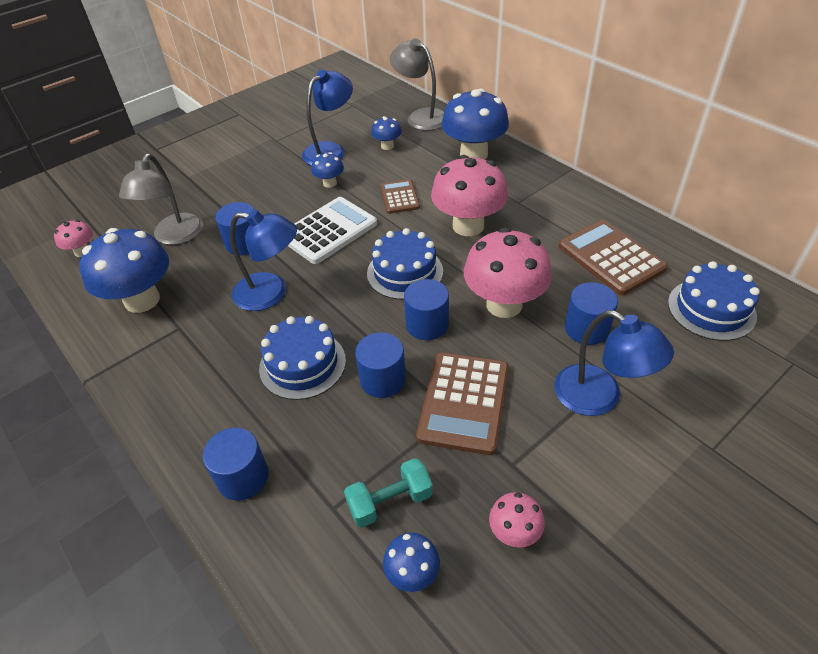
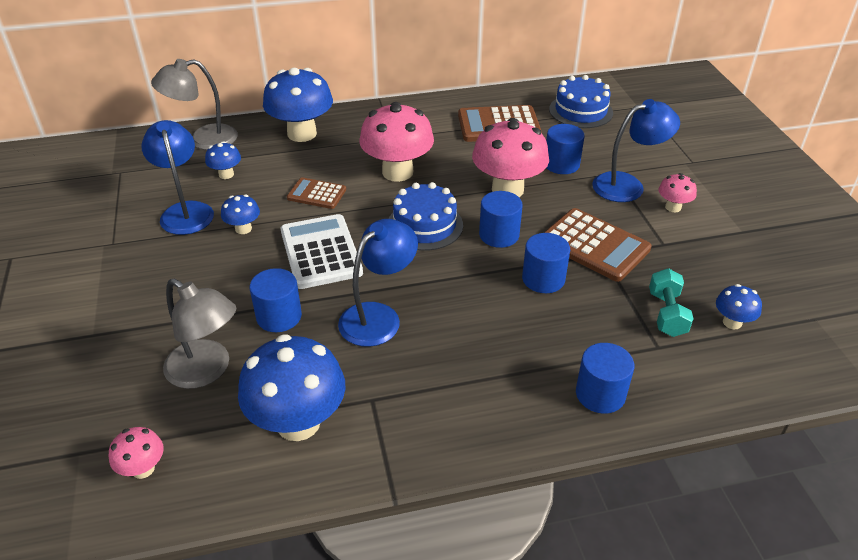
camera: 65 degrees left, 5 degrees down
(302, 364) = (492, 321): blue cake -> none
(514, 533) = (718, 264): pink mushroom -> pink mushroom (673, 207)

